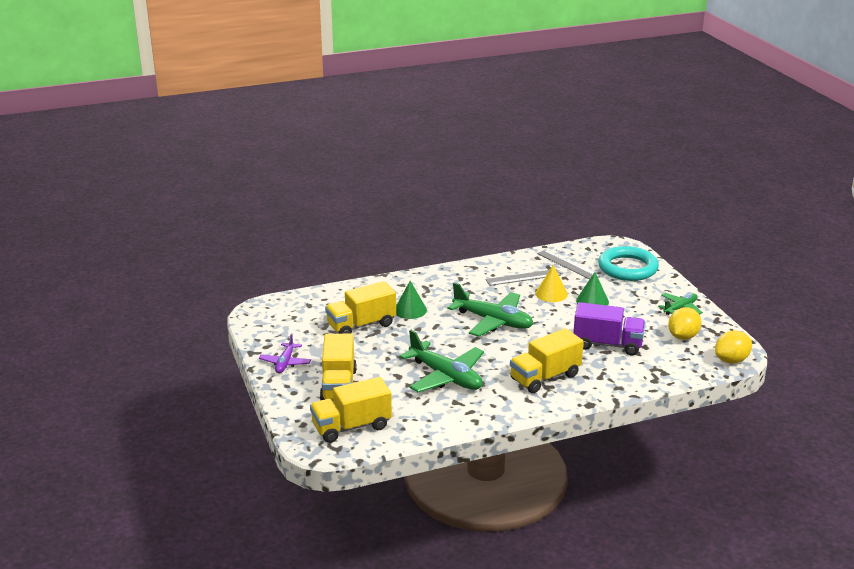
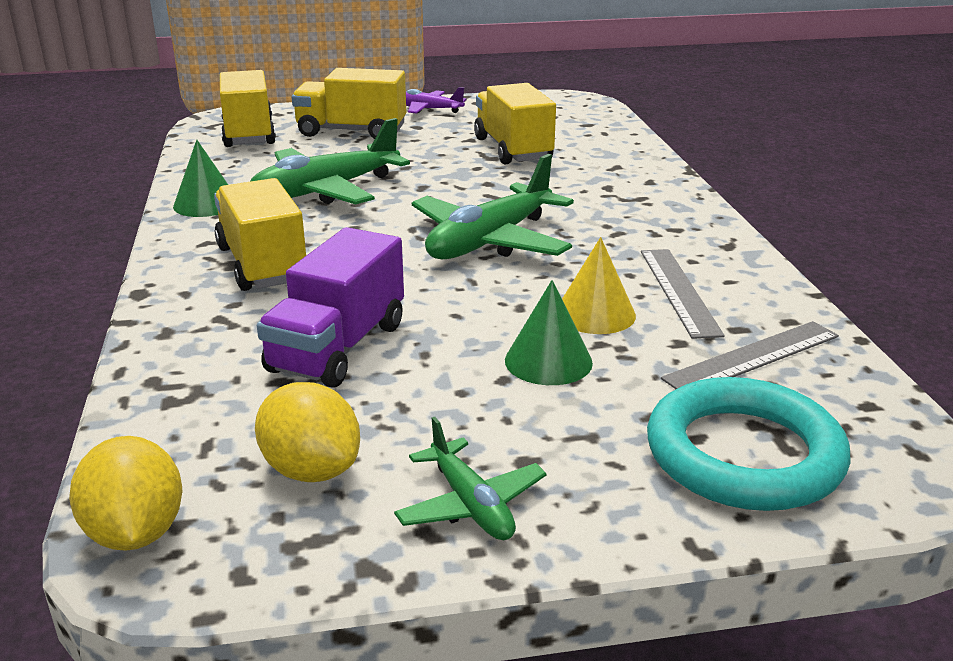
camera: 100 degrees right, 0 degrees up
(410, 310) = (553, 182): green cone -> green cone (206, 204)

